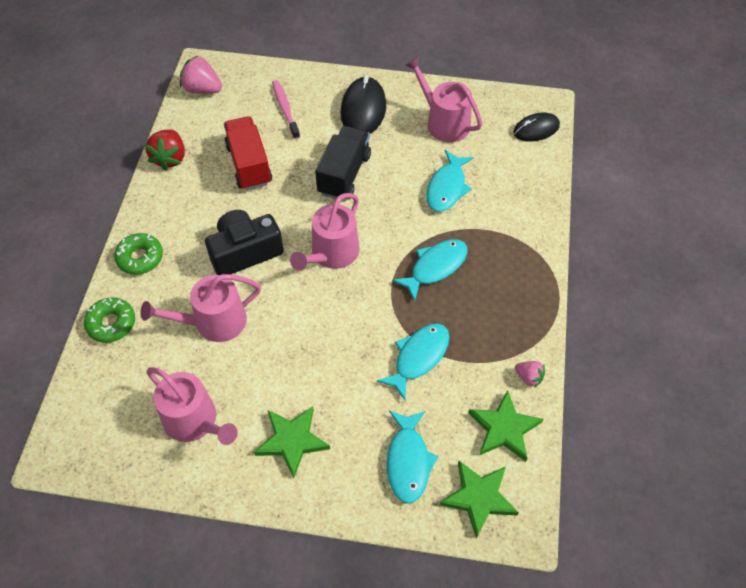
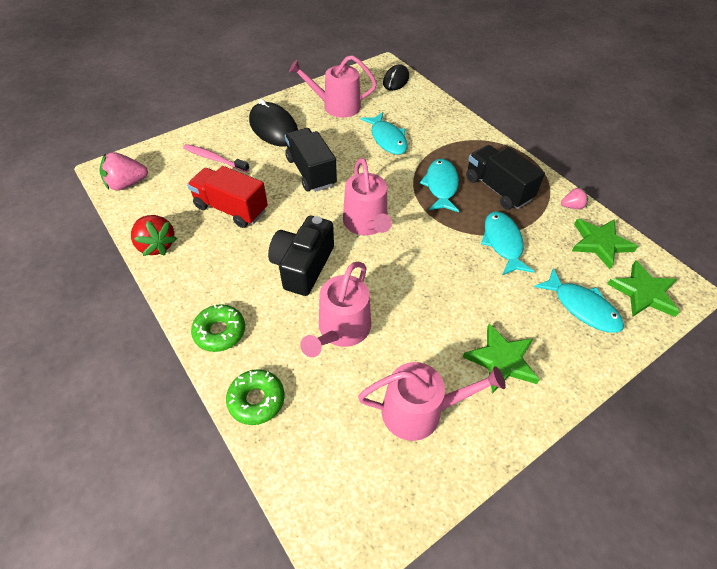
camera: 45 degrees left, 5 degrees down
(482, 309) = (498, 189): none -> black truck

